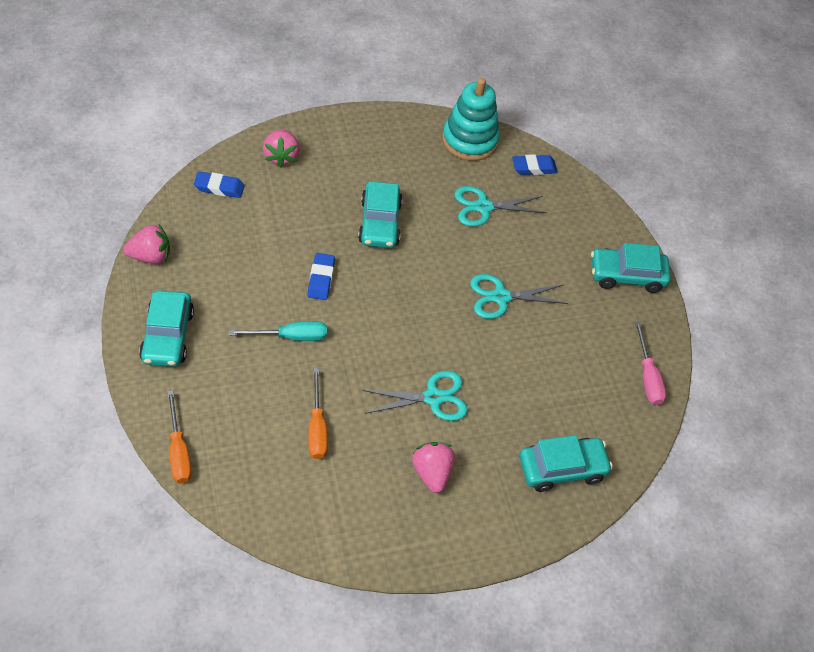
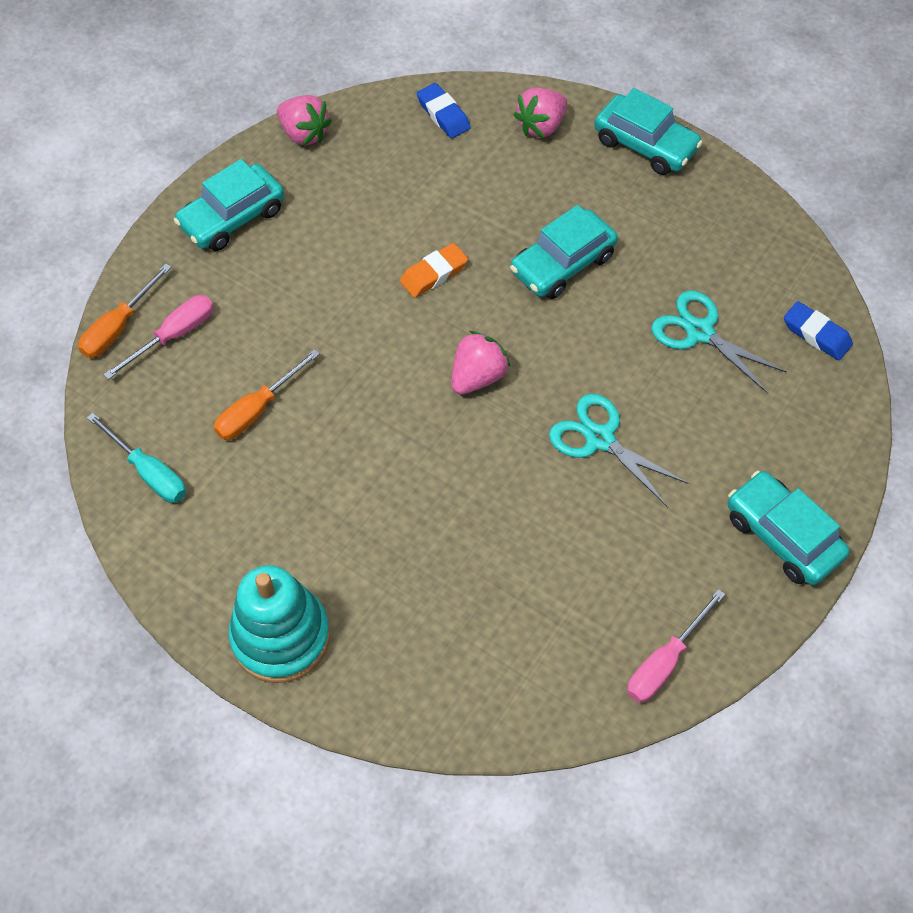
camera: 55 degrees right, 5 degrees up
(218, 428) = (174, 336): none -> pink screwdriver
(291, 337) = (338, 306): turquoise screwdriver -> turquoise screwdriver (149, 472)
(321, 279) = (434, 274): blue eraser -> orange eraser
(432, 473) = (309, 547): pink strawberry -> pink strawberry (477, 377)
(433, 398) = (400, 478): turquoise scissors -> none
(470, 140) = (774, 251): turquoise stacking toy -> turquoise stacking toy (280, 637)
(562, 468) = (443, 665): turquoise car -> turquoise car (645, 145)

